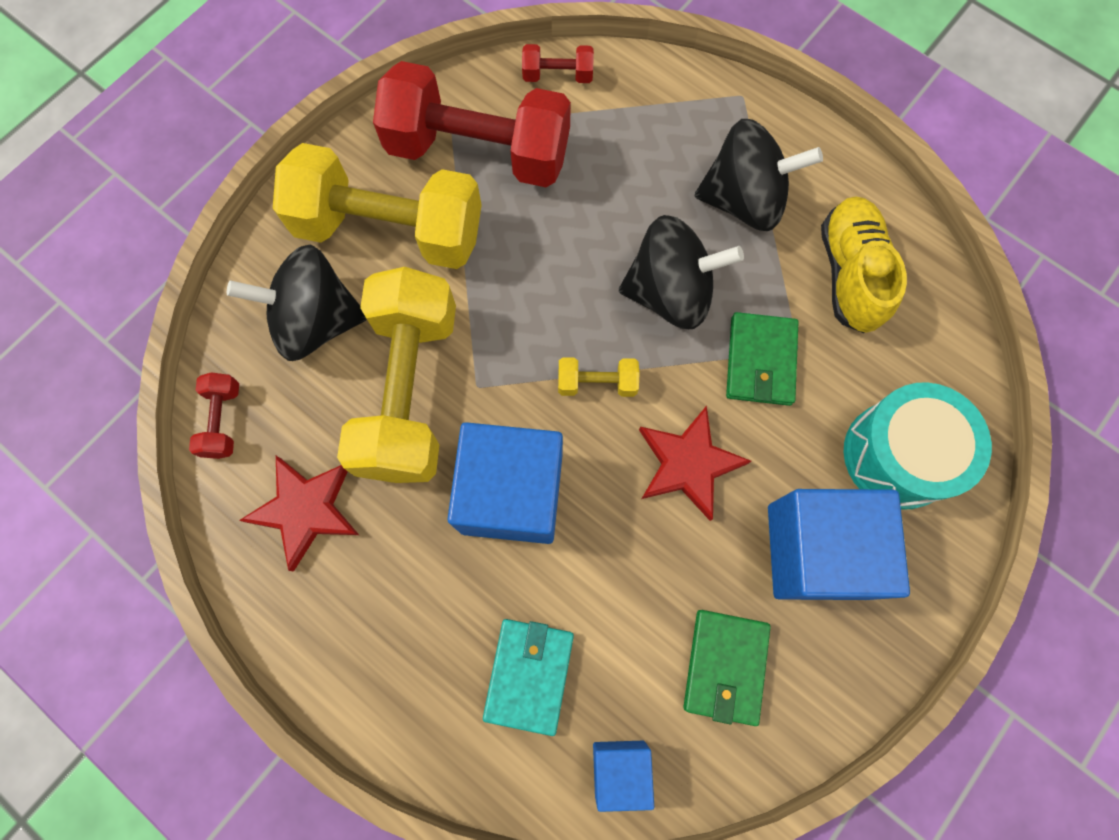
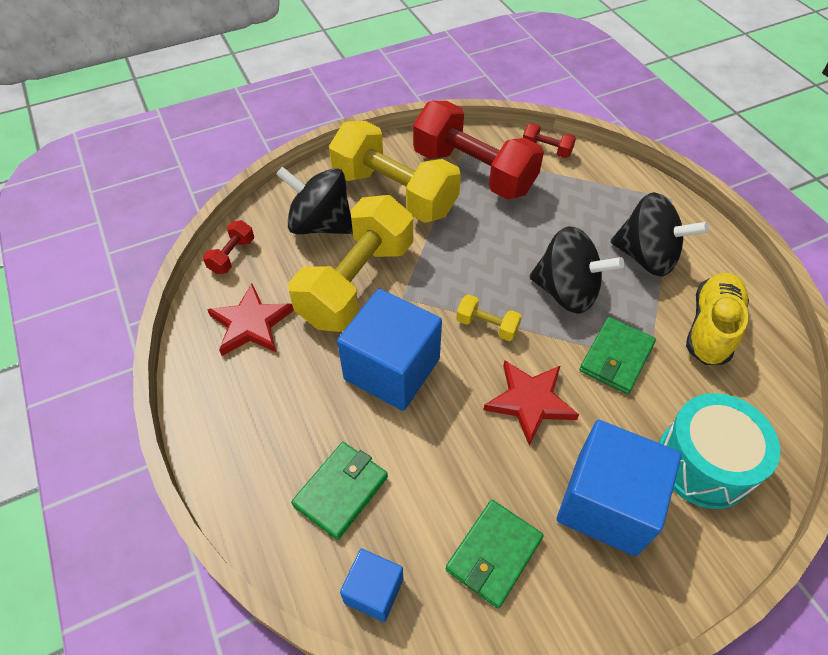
camera: 25 degrees right, 20 degrees down
(529, 675) = (341, 491): turquoise wallet -> green wallet

